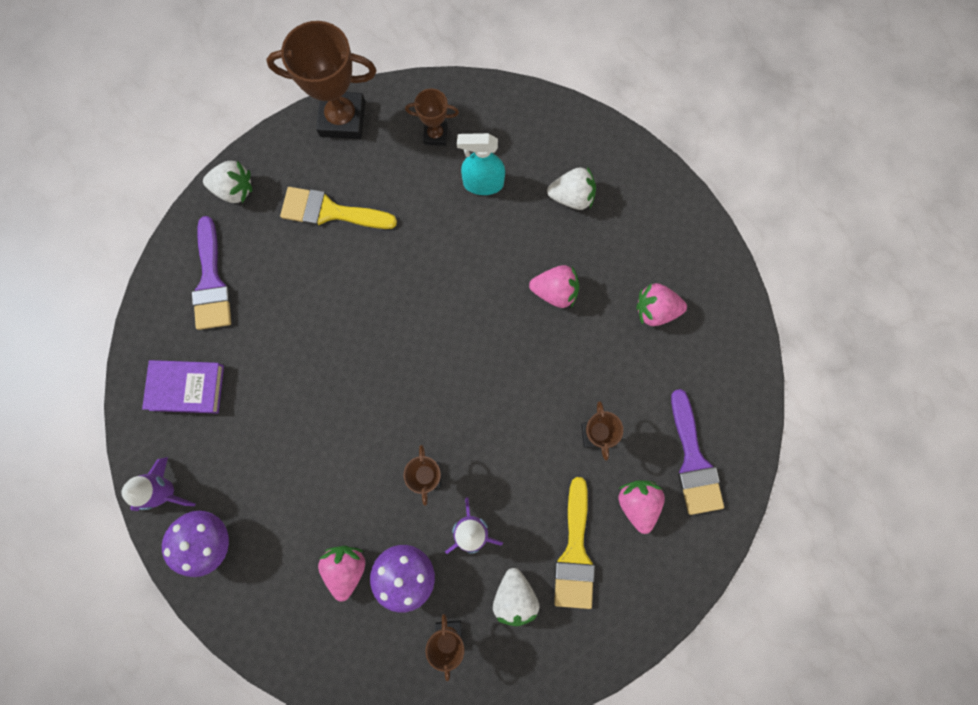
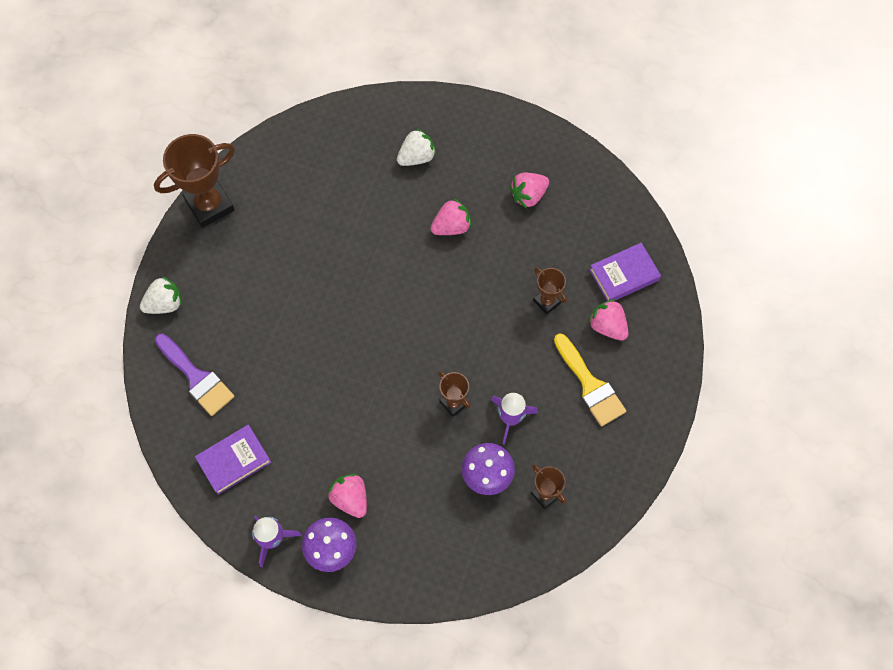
camera: 35 degrees left, 10 degrees down
(330, 211) = (249, 274): yellow brush -> none
(346, 568) = (442, 501): pink strawberry -> pink strawberry (350, 498)
(435, 135) = (287, 174): brown trophy -> none
(483, 183) = (347, 186): turquoise spray bottle -> none
(514, 596) = (571, 440): white strawberry -> none
(693, 460) = (624, 275): purple brush -> purple book

